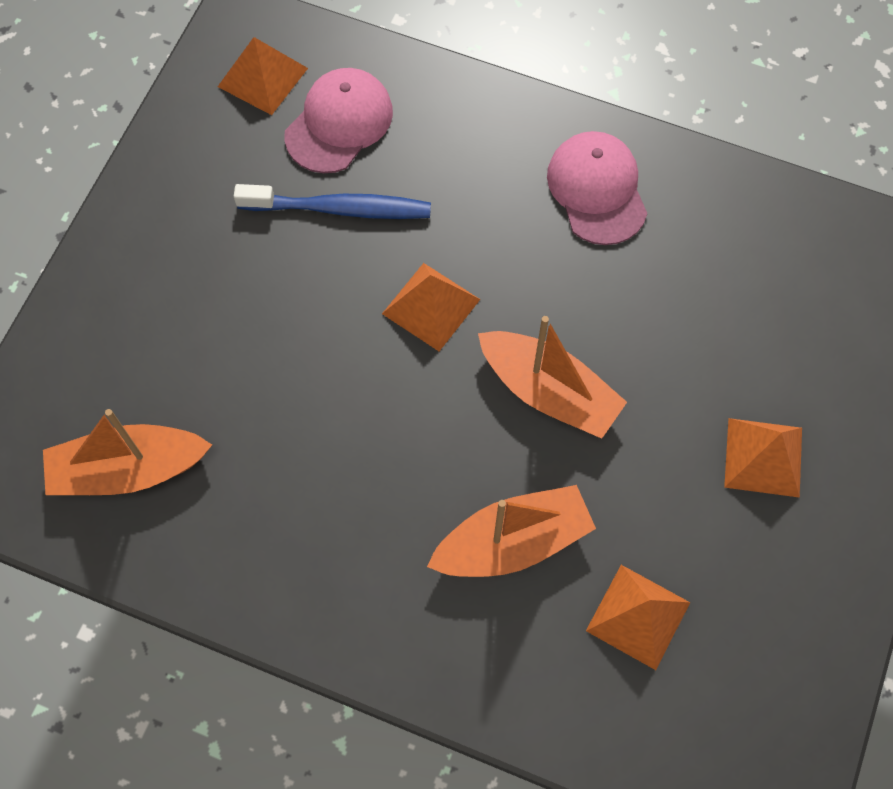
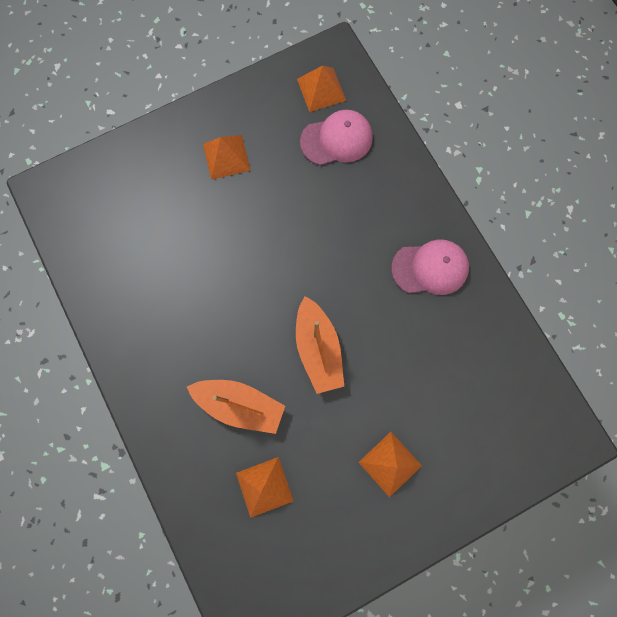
camera: 40 degrees right, 10 degrees up
(128, 470) = (108, 234): orange boat -> none
(340, 209) = (300, 183): blue toothbrush -> none
(431, 306) = (301, 264): orange pyramid -> orange pyramid (226, 157)
(597, 190) = (430, 268): pink cap -> pink cap turned 60 degrees clockwise

